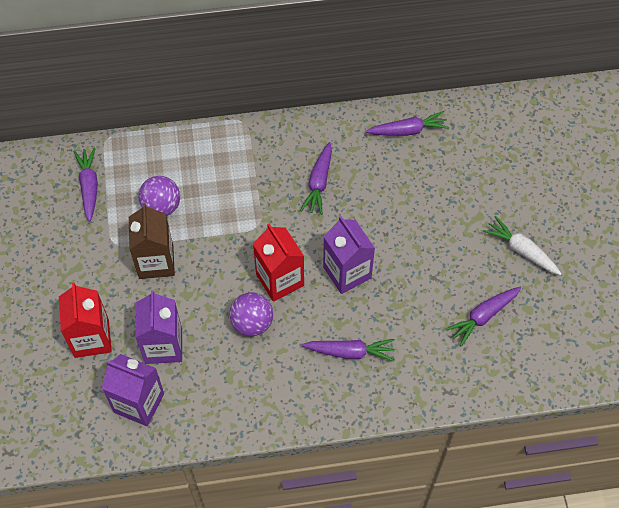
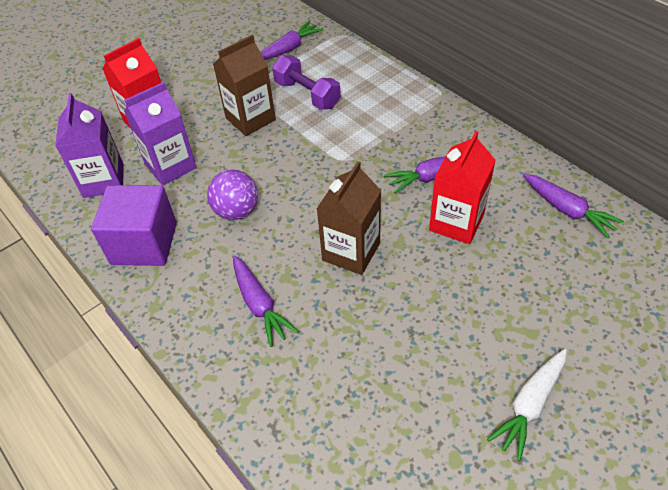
camera: 60 degrees right, 10 degrees down
(162, 207) = (307, 94): purple ball -> purple dumbbell
(235, 401) = (144, 243): none -> purple cube
(280, 280) = (299, 206): red carton -> red carton (456, 222)
(347, 272) = (351, 252): purple carton -> brown carton
(483, 316) = (402, 412): purple carrot -> none
(521, 250) = (530, 405): white carrot -> white carrot turned 150 degrees counterclockwise

